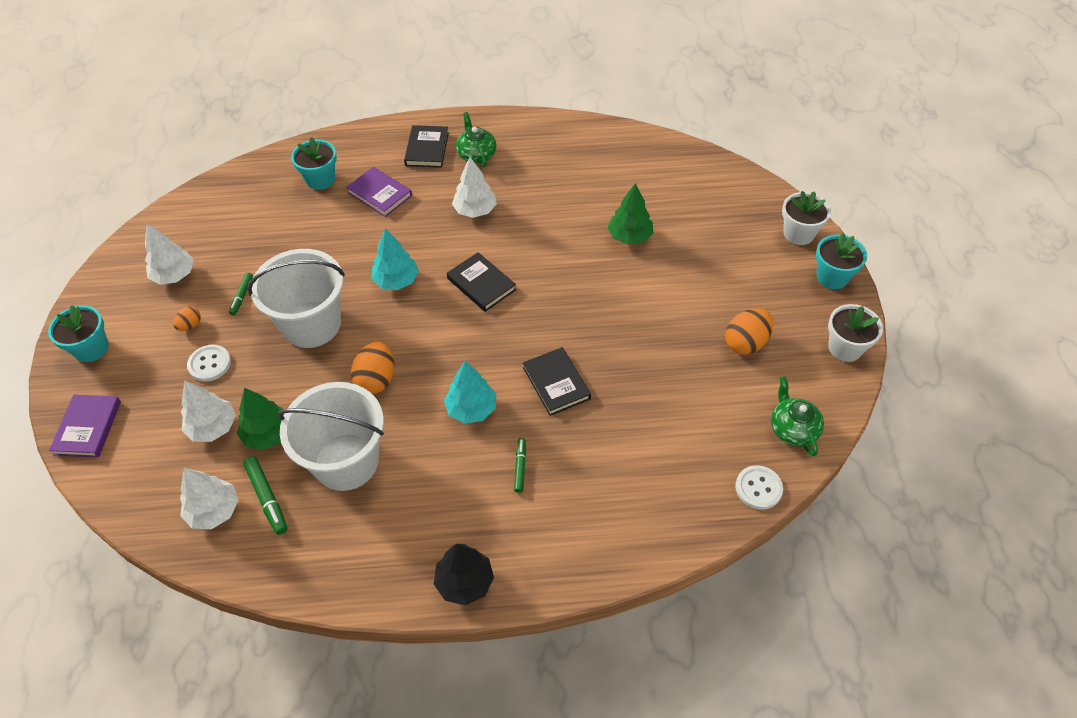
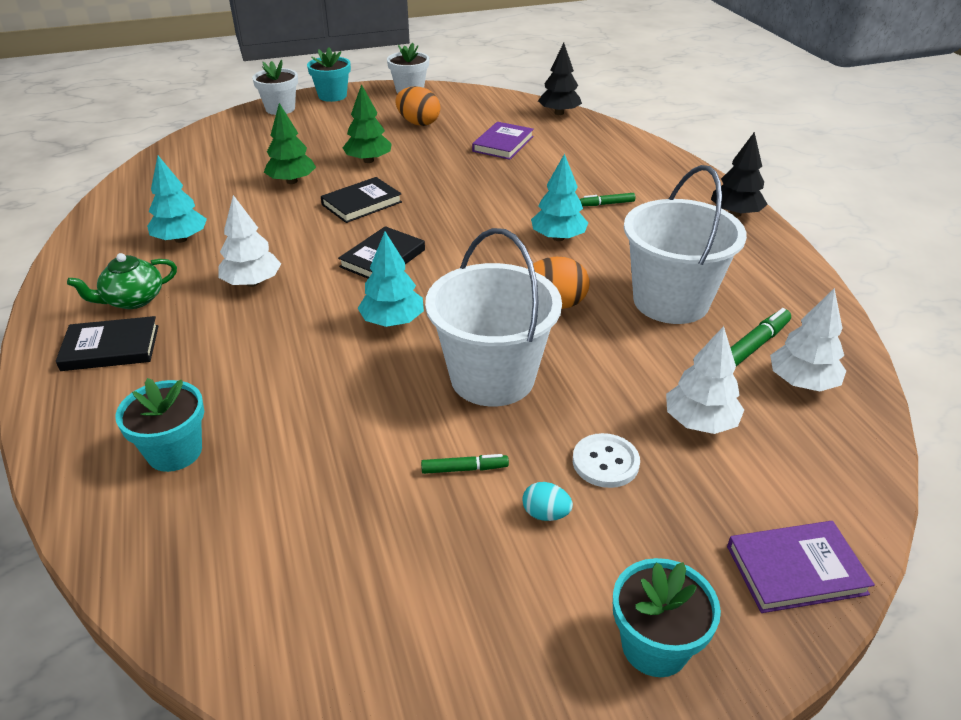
camera: 105 degrees left, 15 degrees down
(174, 275) = (443, 584): white tree -> none
(190, 325) = (545, 514): orange egg -> turquoise egg
(268, 434) = (676, 368): green tree -> green tree (368, 160)
(380, 194) = (216, 374): purple book -> purple book (503, 144)
(549, 173) = (181, 239): none -> turquoise tree
(556, 383) = (503, 198): black book -> black book (361, 203)
(758, 488) = (559, 113): white button -> black tree
(792, 429) = (498, 104): green teapot -> none

